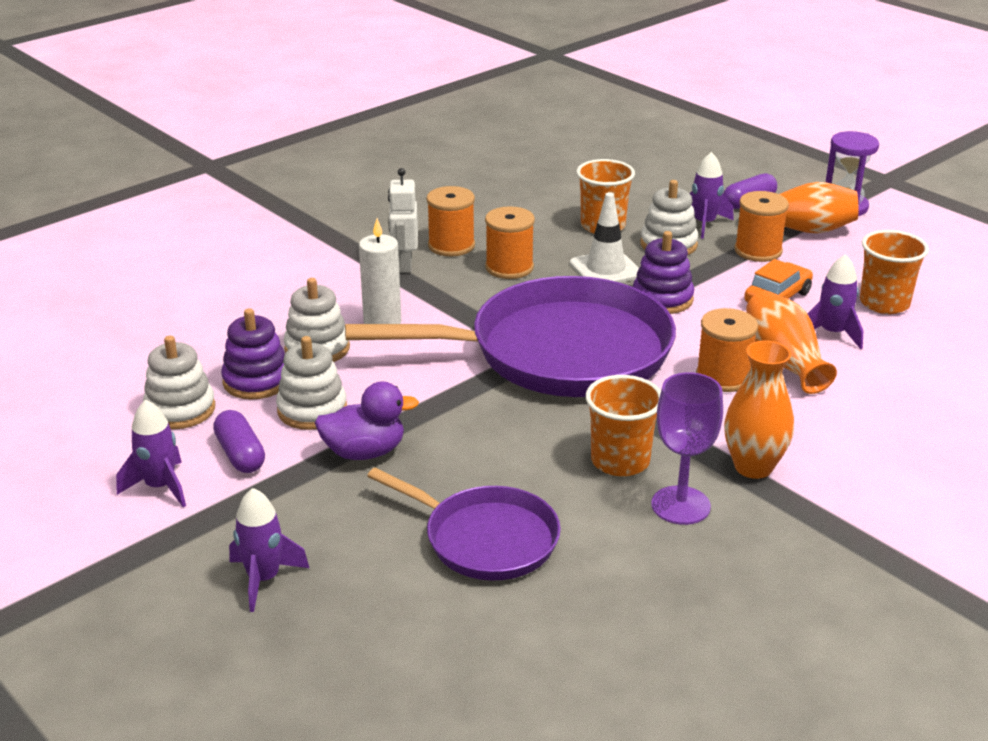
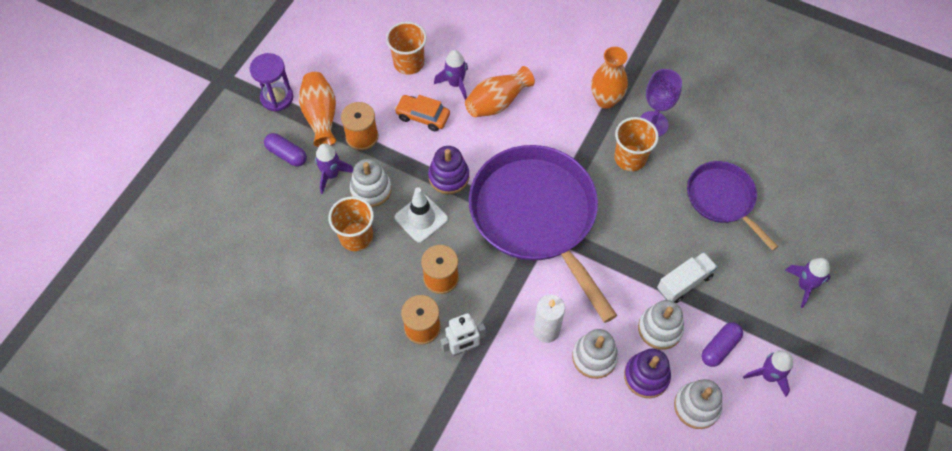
camera: 110 degrees left, 30 degrees up
(364, 452) = (684, 283): purple duck -> white truck
(486, 539) = (722, 199): purple pan -> purple pan turned 45 degrees counterclockwise
(723, 377) = (527, 128): orange spool -> none

